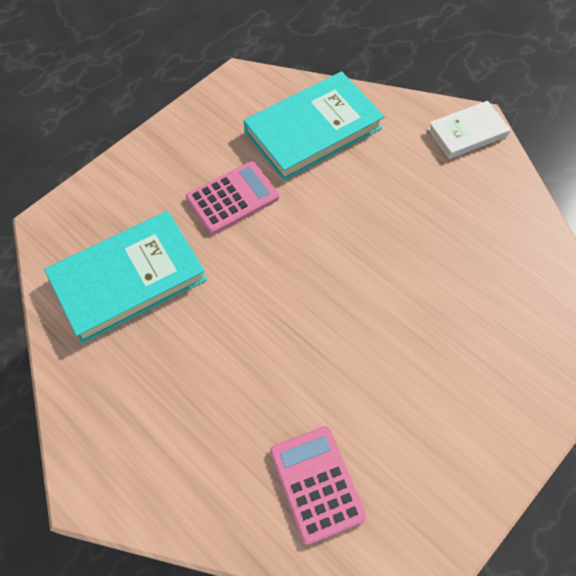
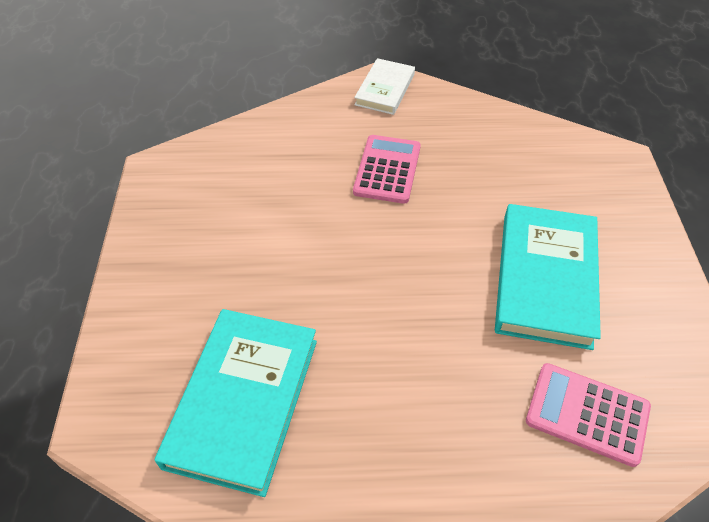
camera: 45 degrees left, 10 degrees down
(233, 198) = (261, 261): pink calculator -> pink calculator (387, 169)
(313, 130) = (267, 163): turquoise book -> turquoise book (545, 279)

